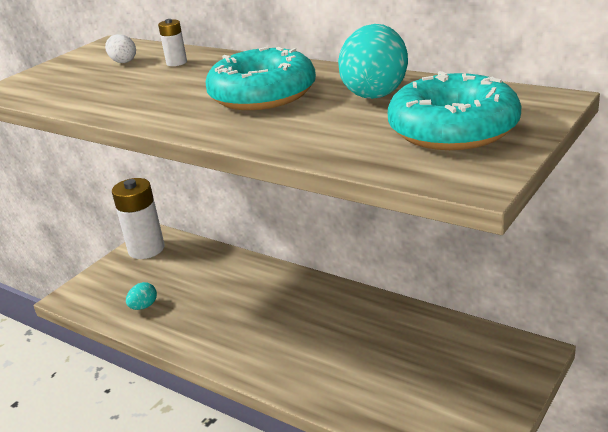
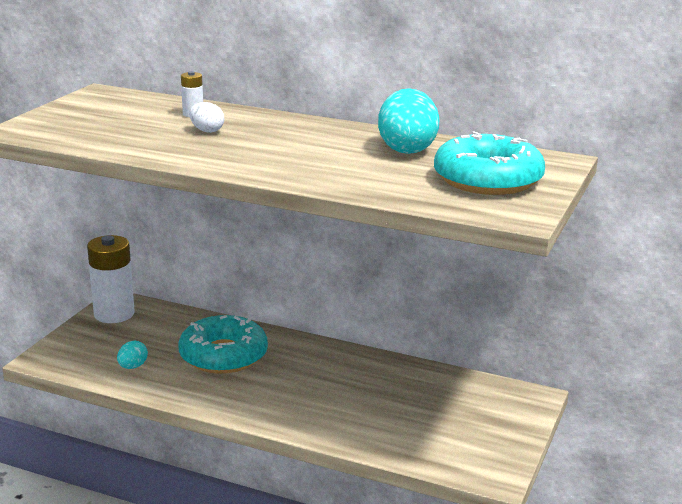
camera: 15 degrees left, 5 degrees down
(123, 61) = (133, 110): white egg -> white egg (207, 131)
(262, 94) = (301, 146): turquoise donut -> turquoise donut (223, 355)

